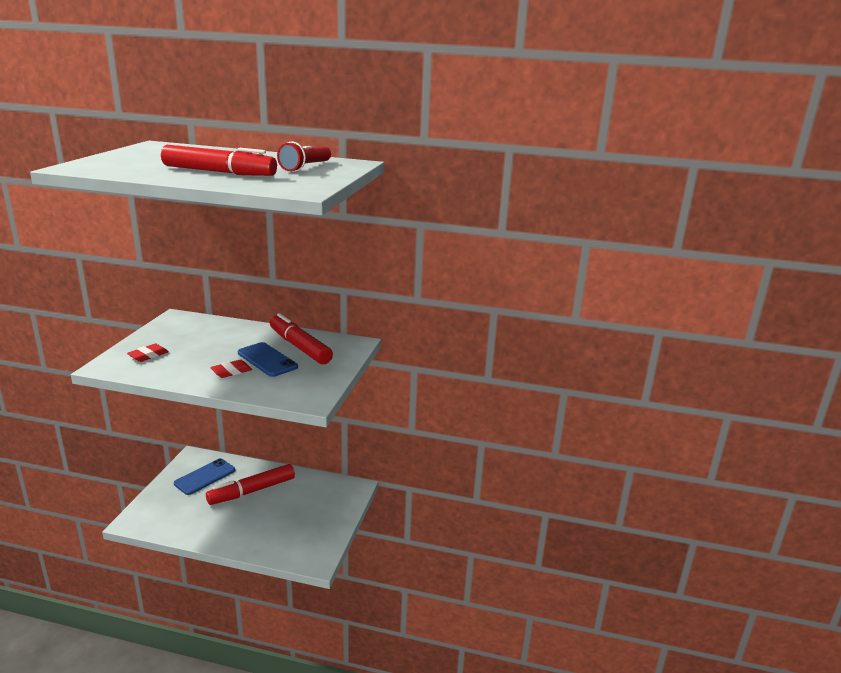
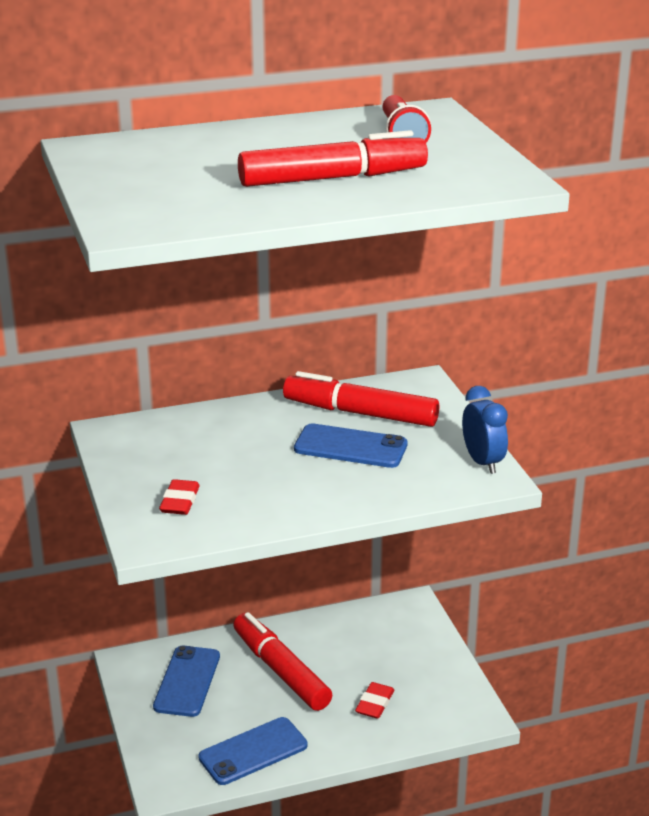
camera: 30 degrees left, 5 degrees up
(189, 524) = (253, 751): none -> blue phone
(231, 371) = (333, 480): red eraser -> red eraser (374, 704)
(252, 491) = (281, 670): red marker -> red marker turned 120 degrees clockwise
(319, 390) = (482, 462): none -> blue clock

